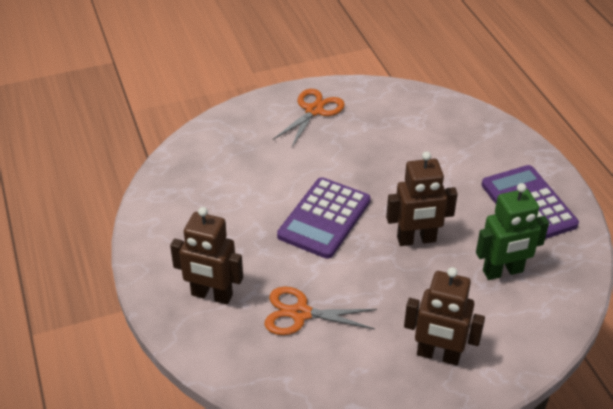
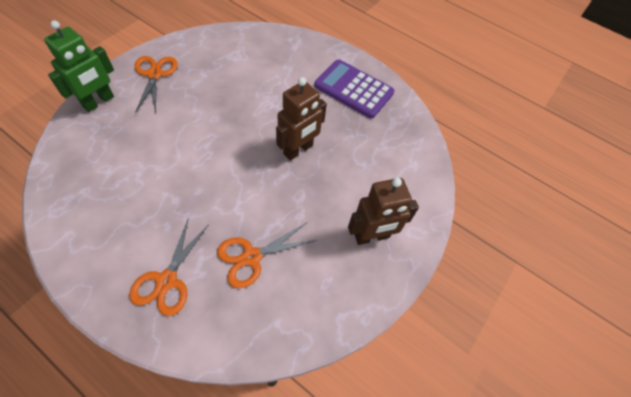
camera: 40 degrees left, 15 degrees up
(211, 295) = (166, 280): brown robot -> orange scissors
(324, 218) = (219, 163): purple calculator -> none
(503, 271) = (370, 147): green robot -> green robot (99, 102)

